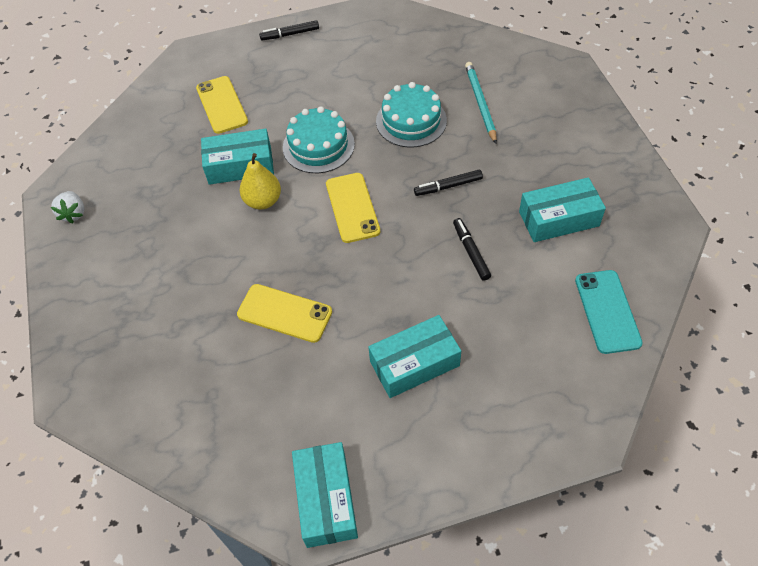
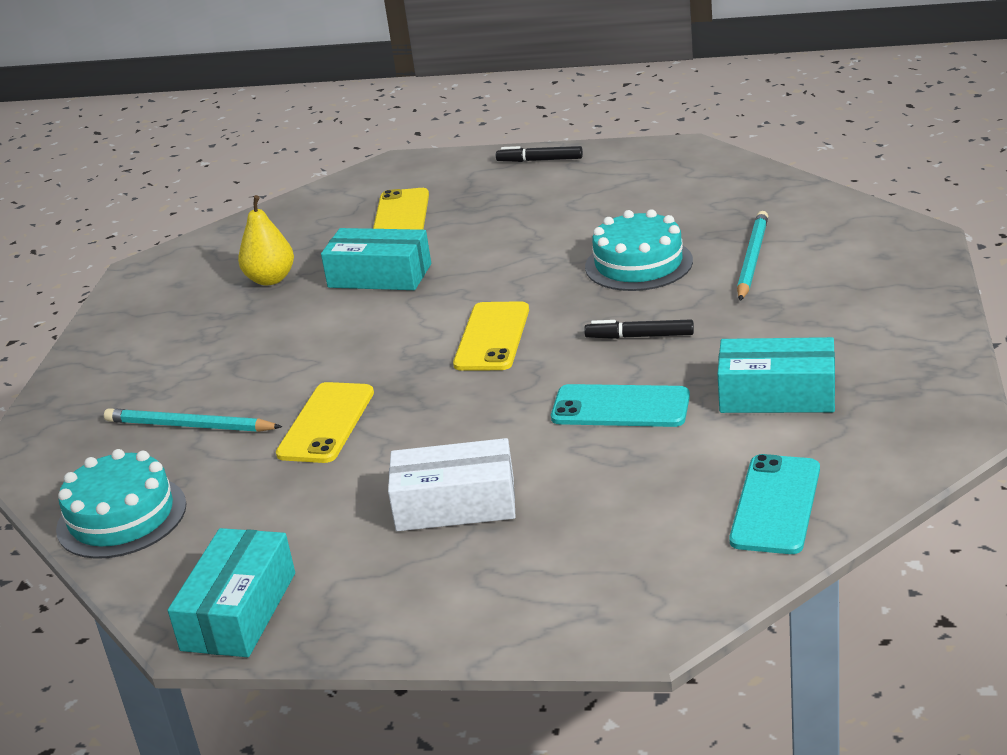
camera: 25 degrees right, 25 degrees down
(74, 213) = (151, 290): white strawberry -> none
(186, 340) = (189, 426): none -> turquoise pencil
(263, 201) = (382, 313): yellow pear -> yellow pear (270, 279)
(284, 313) = (326, 423): yellow phone -> yellow phone turned 60 degrees clockwise
(318, 146) = (494, 271): turquoise cake -> turquoise cake (121, 517)
(414, 363) = (455, 504): turquoise box -> white box
(470, 252) = (620, 407): black marker -> turquoise phone

